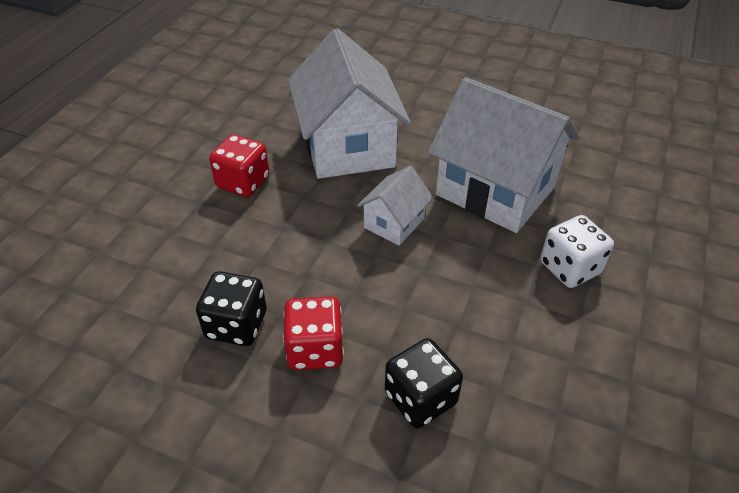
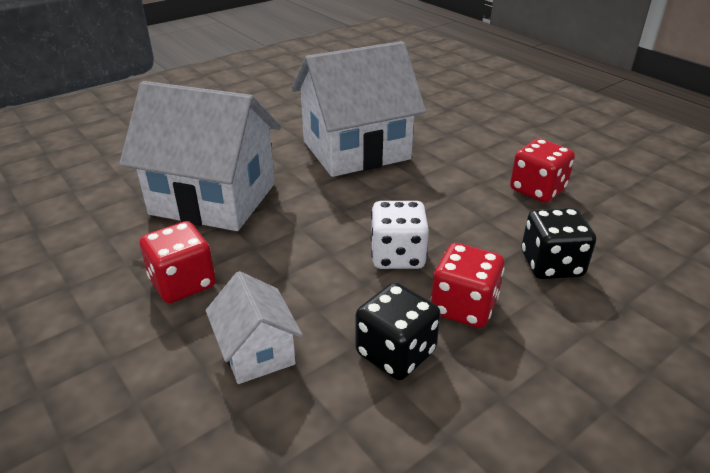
camera: 60 degrees left, 10 degrees down
(394, 223) = (344, 209): white house -> white house (257, 351)
(550, 351) = (537, 190): none -> red dice
(570, 268) = (464, 152): white dice -> white dice (397, 256)

